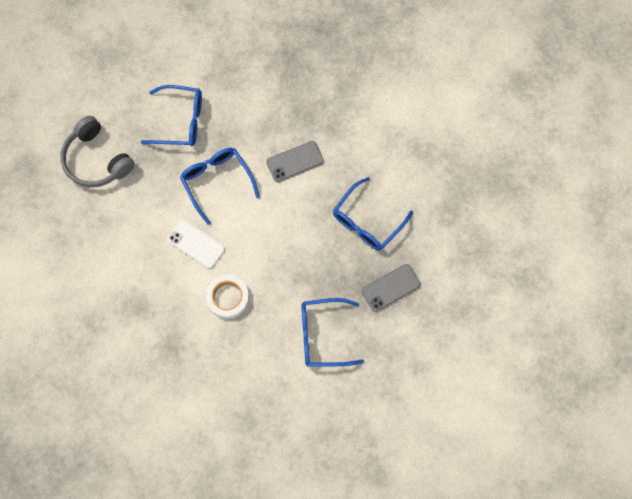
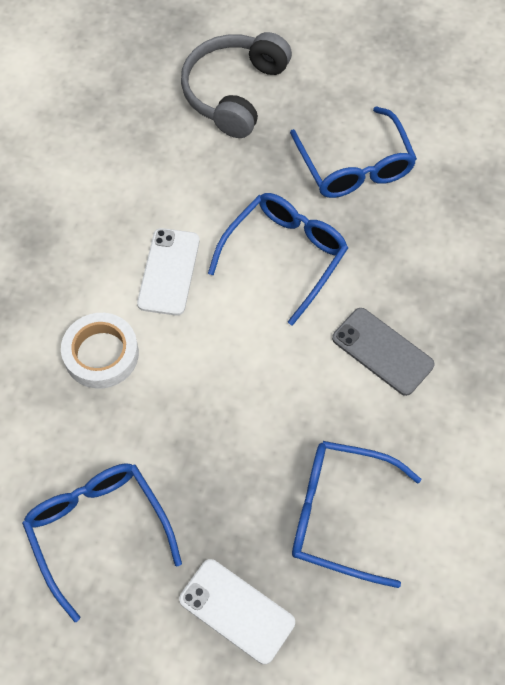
camera: 65 degrees right, 10 degrees down
(390, 287) = (237, 610): grey phone -> white phone

